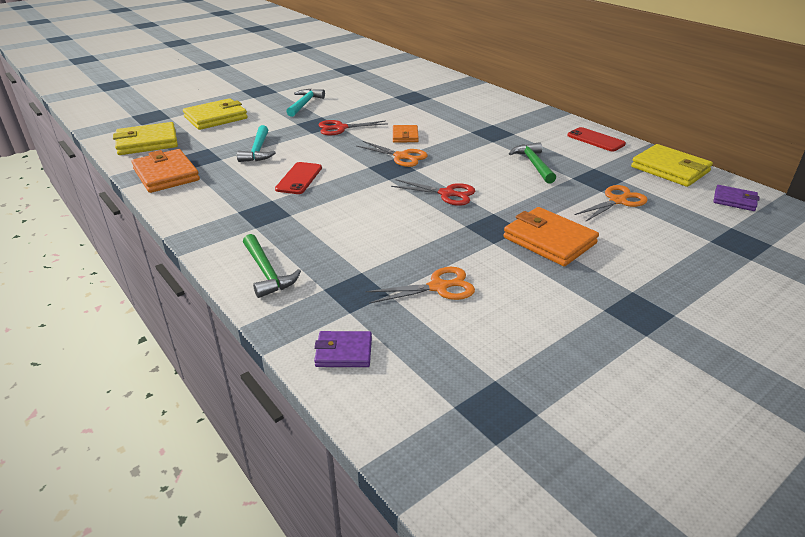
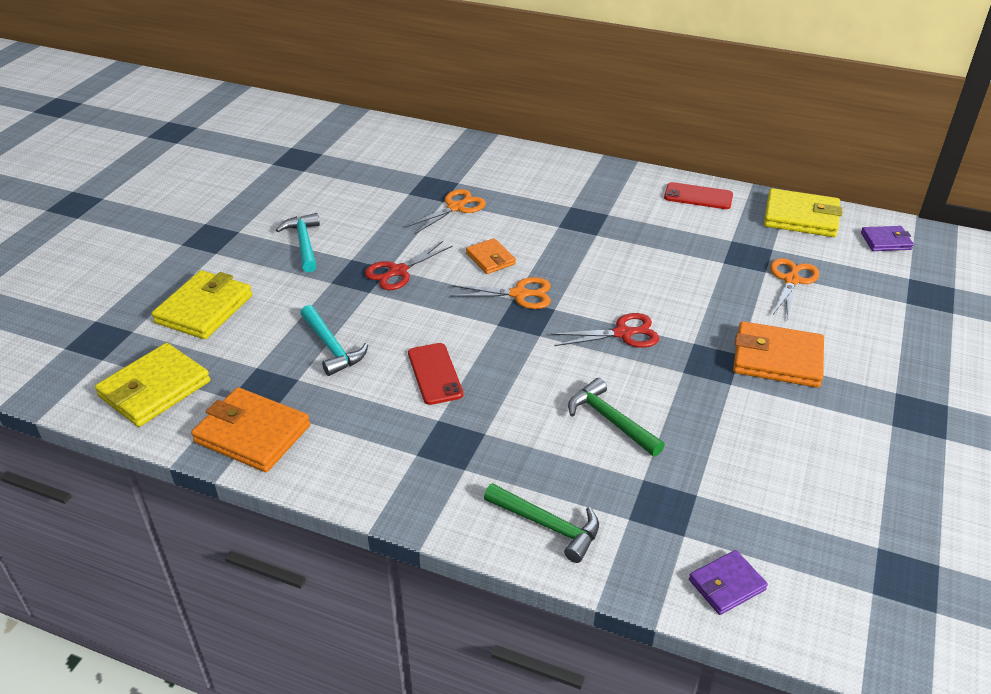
camera: 30 degrees left, 5 degrees up
(438, 287) = (734, 464): orange scissors -> orange scissors (455, 207)
(533, 164) = (670, 256): green hammer -> green hammer (610, 420)

